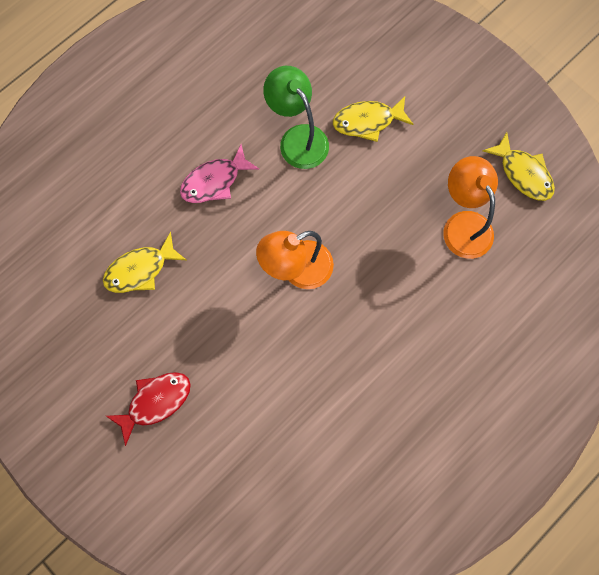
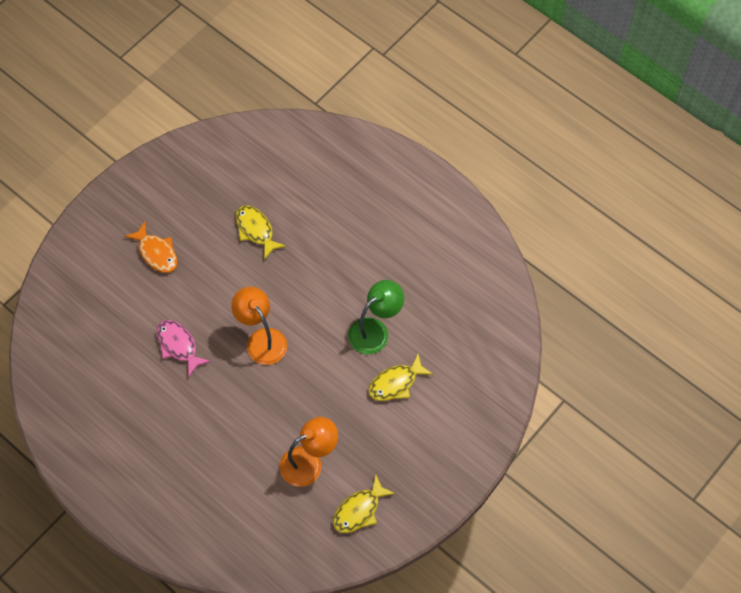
camera: 85 degrees right, 10 degrees down
(155, 402) = (156, 253): red fish -> orange fish
(214, 181) = (332, 273): pink fish -> pink fish (179, 346)
(367, 121) = (396, 383): yellow fish -> yellow fish turned 105 degrees counterclockwise

